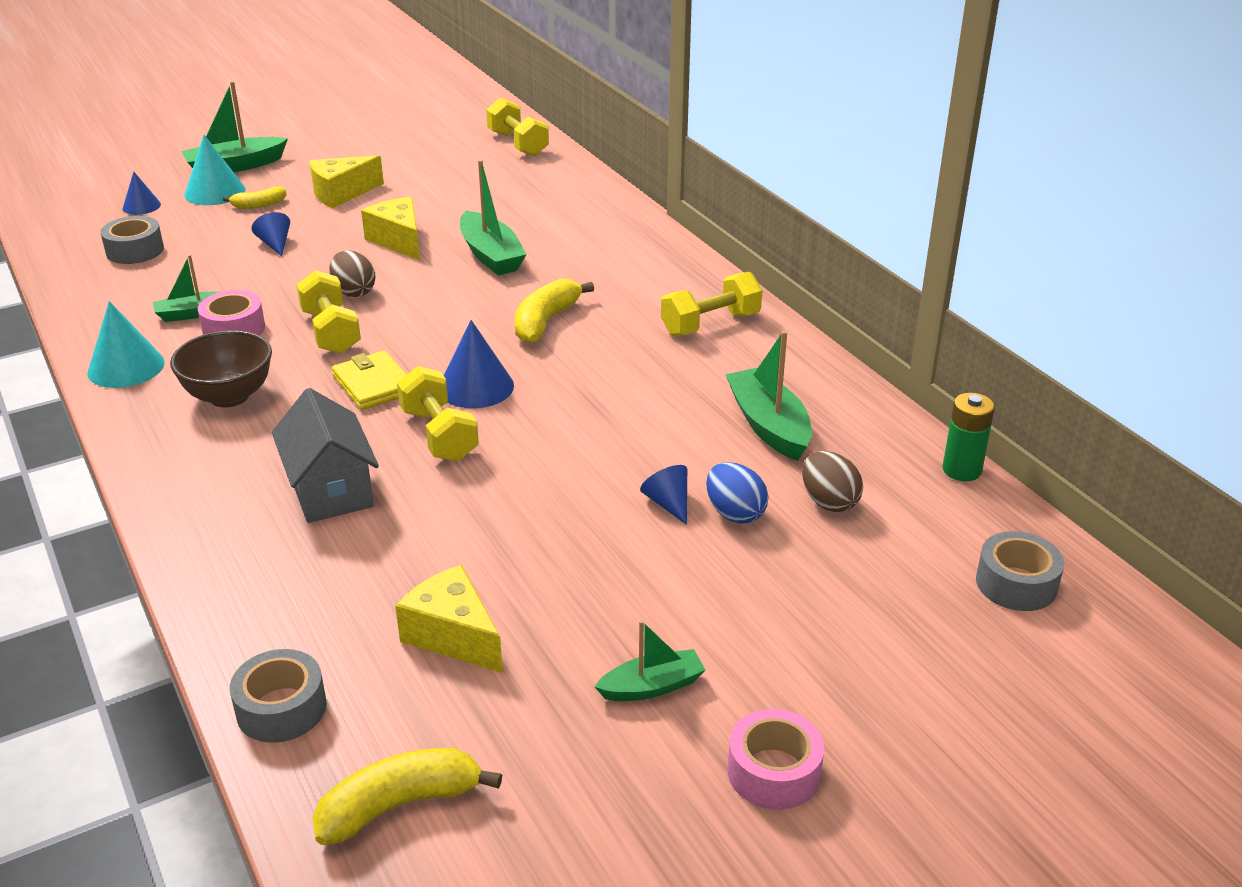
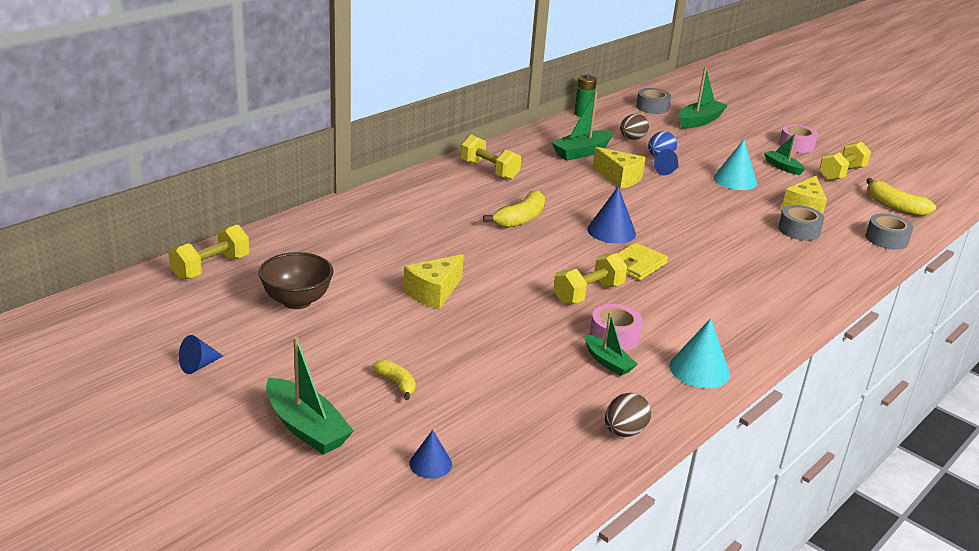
camera: 110 degrees left, 5 degrees down
(135, 250) = (526, 432): grey tape -> grey tape (799, 230)
(215, 192) = (376, 422): turquoise cone -> turquoise cone (735, 180)
(229, 396) = (694, 314): brown bowl -> brown bowl (297, 301)
(275, 244) = (471, 353): blue cone -> blue cone (198, 365)
(331, 490) = (744, 258): grey house -> none
(341, 193) = (353, 341): yellow cheese -> yellow cheese (619, 178)
(354, 292) = (527, 296): brown egg -> brown egg (624, 431)
(439, 435) = (667, 235): yellow dumbbell -> yellow dumbbell (841, 173)
(491, 255) = (438, 250): green boat -> green boat (699, 121)
(546, 321) = (520, 219): yellow banana -> yellow banana turned 60 degrees counterclockwise

